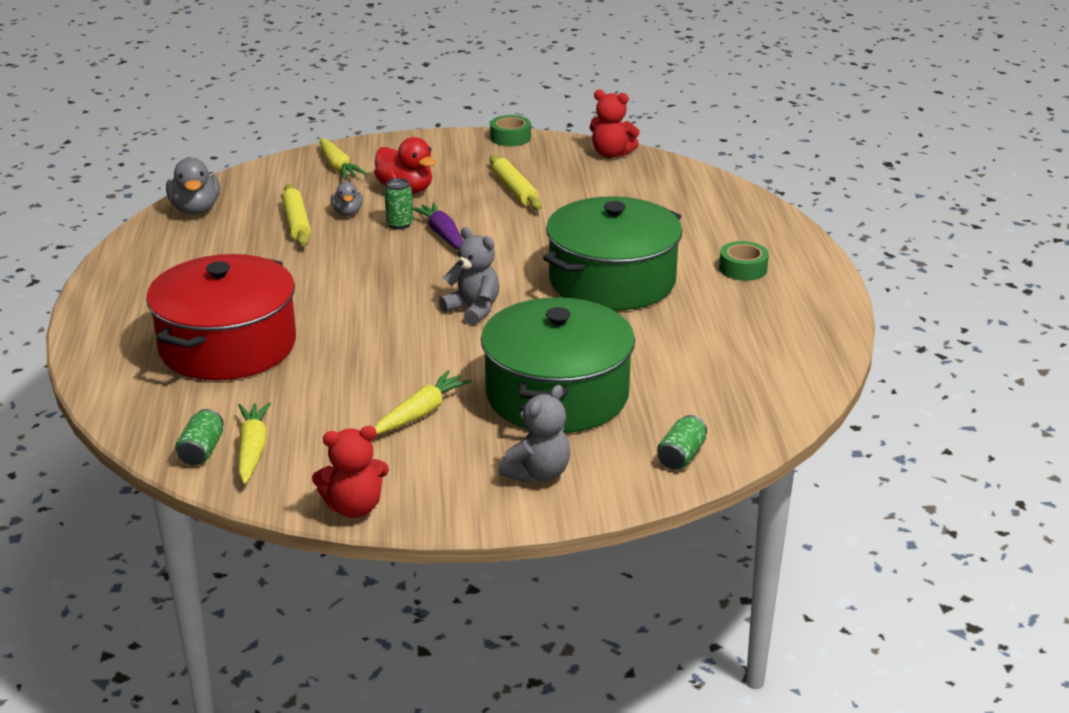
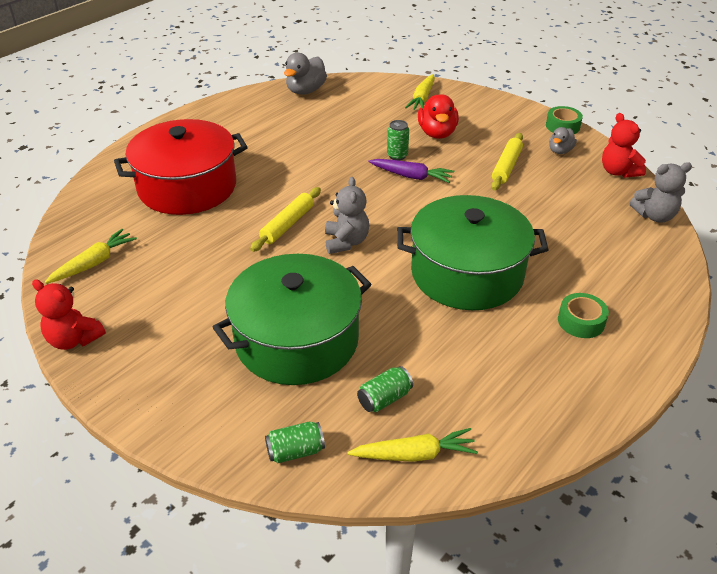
camera: 45 degrees right, 10 degrees up
(202, 451) = (73, 247): green can -> green can (384, 399)
(297, 223) = (342, 125): yellow rolling pin -> yellow rolling pin (287, 225)
(347, 212) = (380, 132): grey duck -> grey duck (560, 151)
(421, 413) = (205, 298): yellow carrot -> yellow carrot (414, 454)
(443, 234) = (411, 176): purple carrot -> purple carrot turned 90 degrees clockwise
(538, 473) = (194, 393): grey teddy bear -> grey teddy bear (654, 216)

